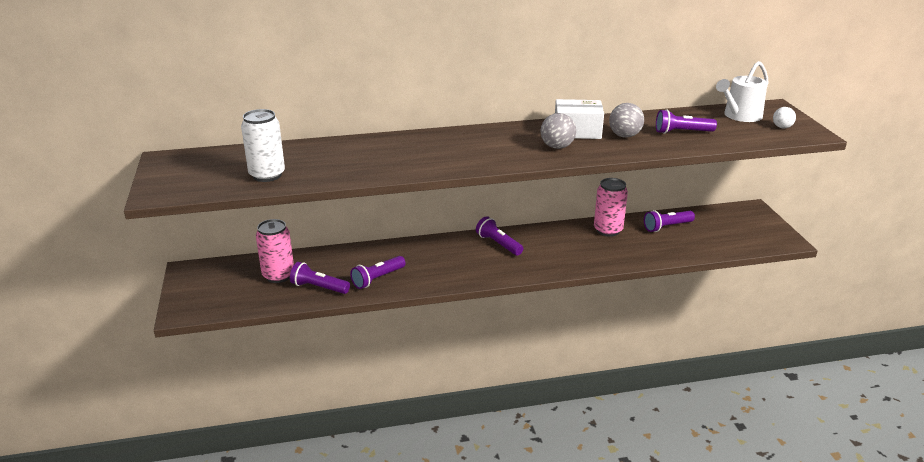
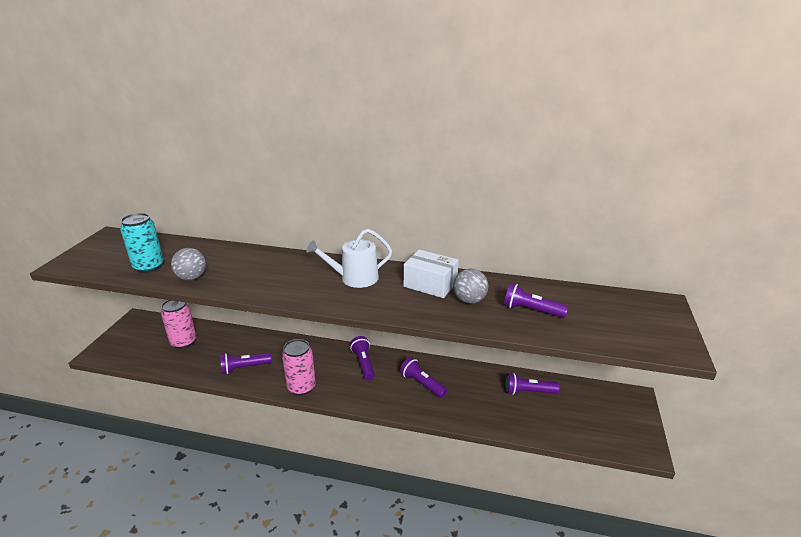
camera: 25 degrees right, 0 degrees up
(267, 175) = (149, 267): white can -> turquoise can
(319, 287) = (198, 362): purple flashlight -> purple flashlight (422, 384)
(557, 147) = (394, 297): grey ball -> grey ball (192, 278)
(608, 230) = (469, 378): pink can -> pink can (301, 387)
(740, 116) = (613, 305): white watering can -> white watering can (354, 278)
(782, 127) = (649, 332): white ball -> none

